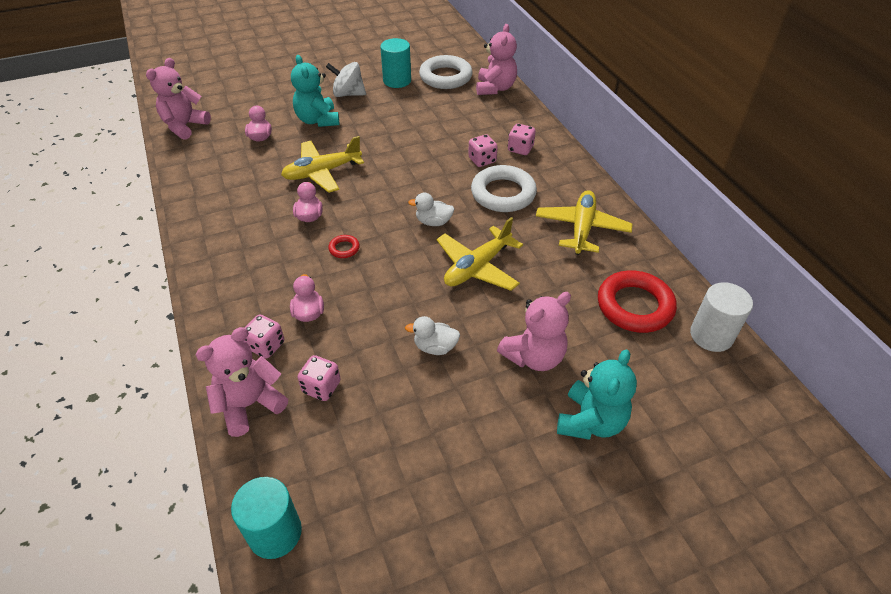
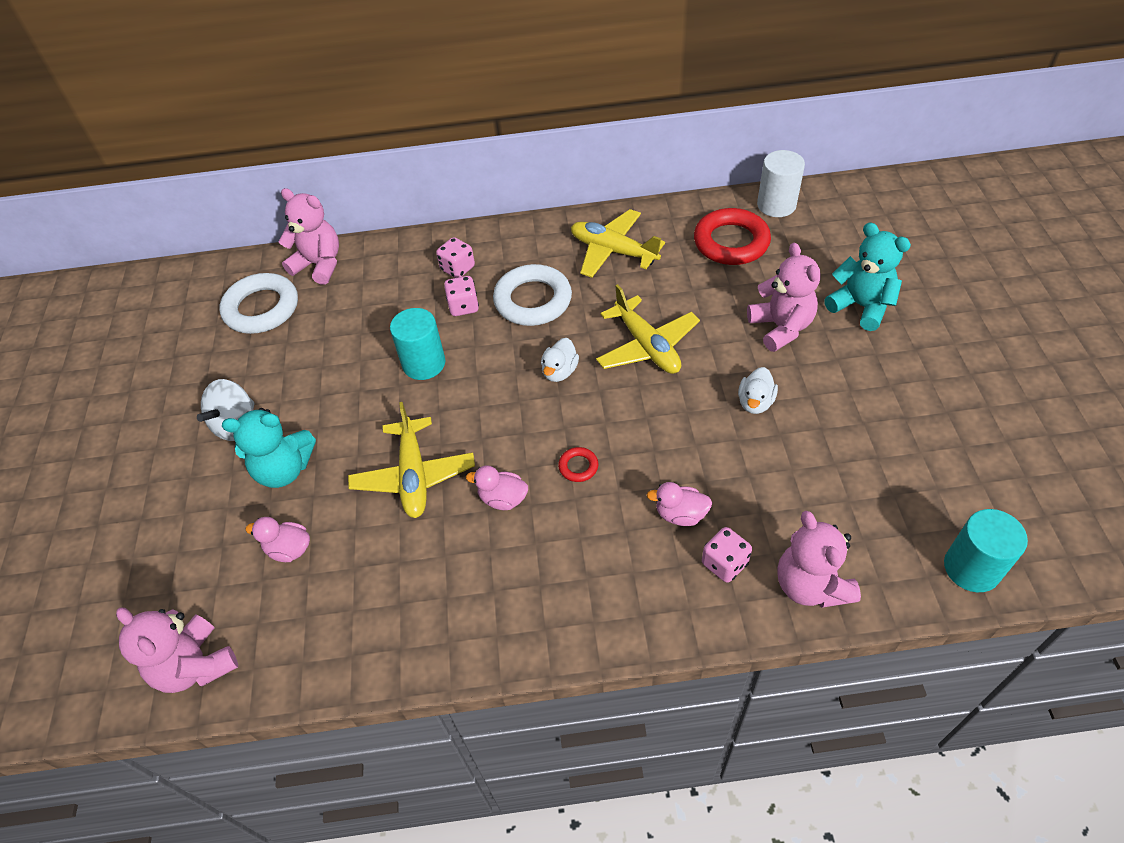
camera: 70 degrees left, 5 degrees up
(321, 387) = (795, 511): pink dice -> none
(397, 81) = (237, 362): turquoise cylinder -> turquoise cylinder (424, 363)

